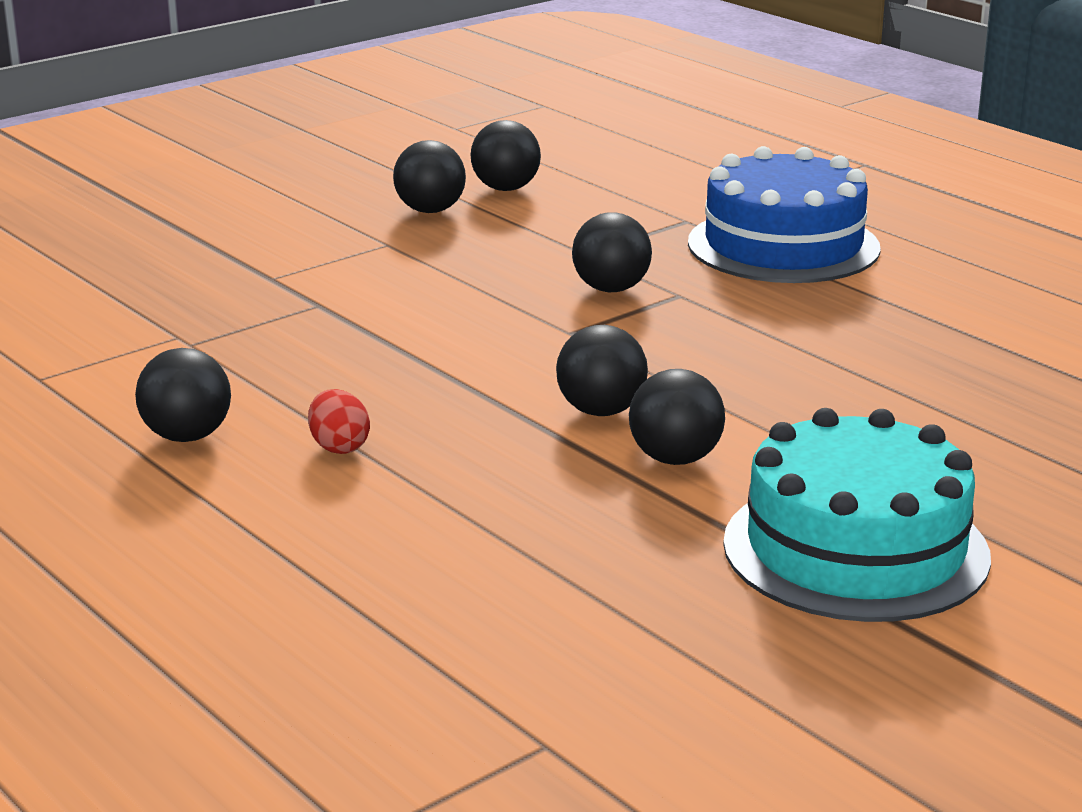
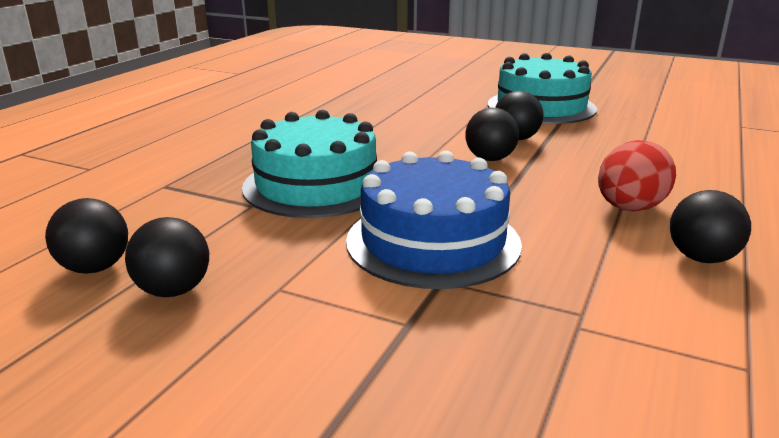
camera: 115 degrees left, 0 degrees up
(339, 447) = (629, 208): red egg -> red egg, size x1.76
(611, 289) = (316, 185): black ball -> turquoise cake
(783, 245) = (204, 154): blue cake -> blue cake (433, 242)

